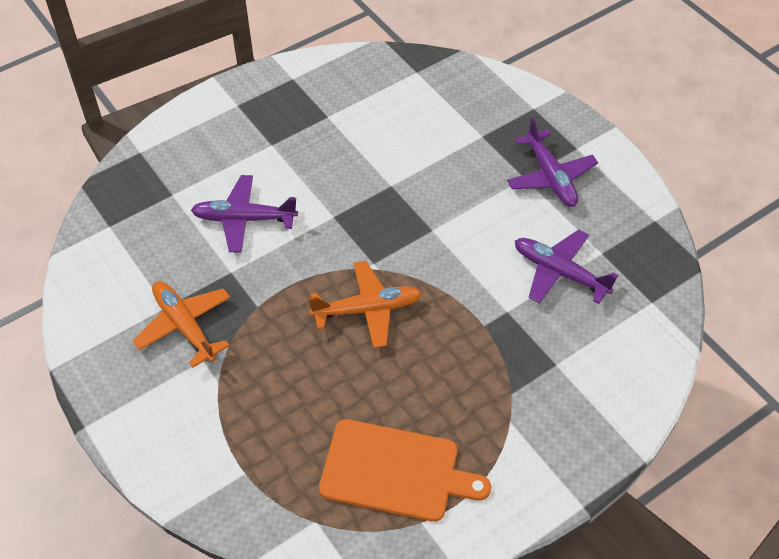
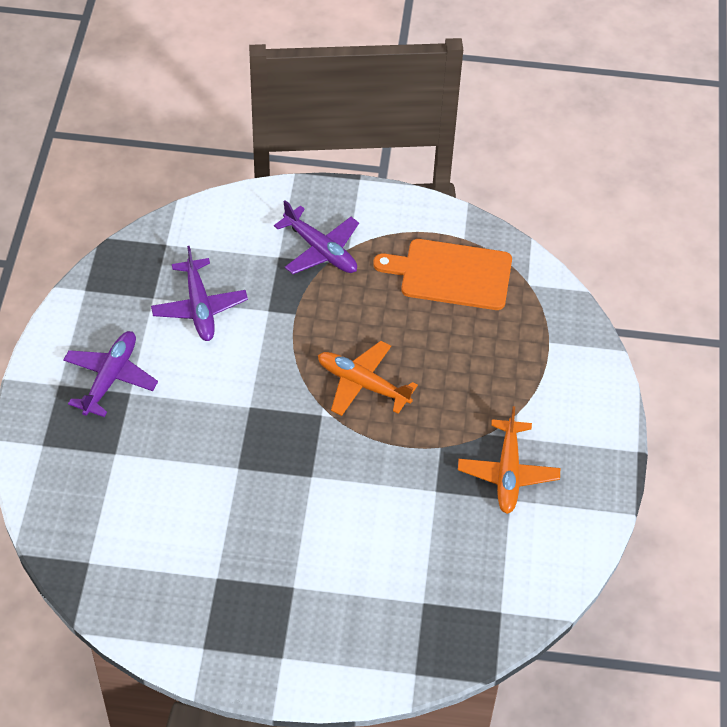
camera: 140 degrees left, 0 degrees up
(244, 219) = (384, 530): purple plane -> purple plane (321, 250)
(395, 471) = (451, 274): orange cutting board -> orange cutting board turned 45 degrees counterclockwise

